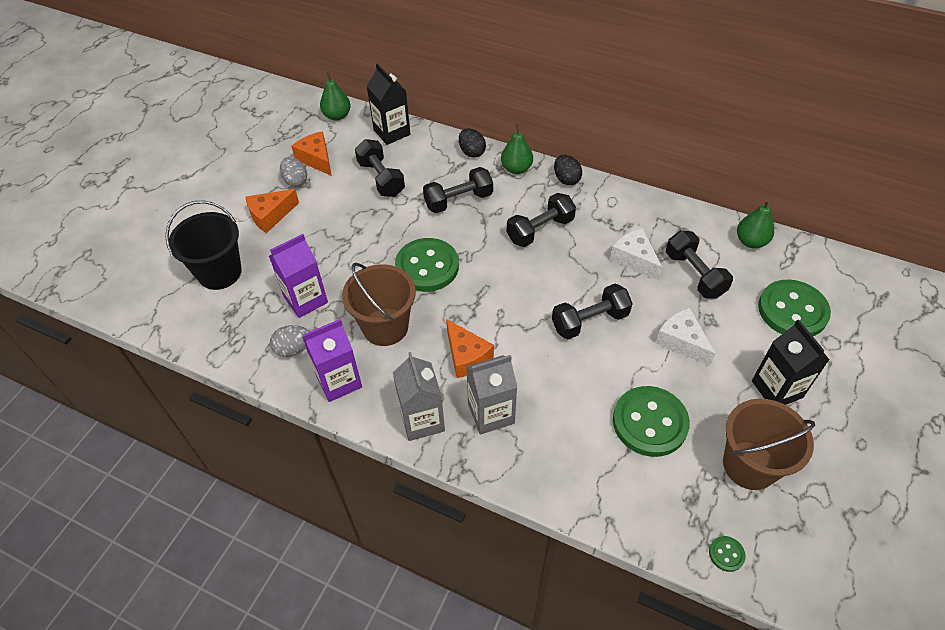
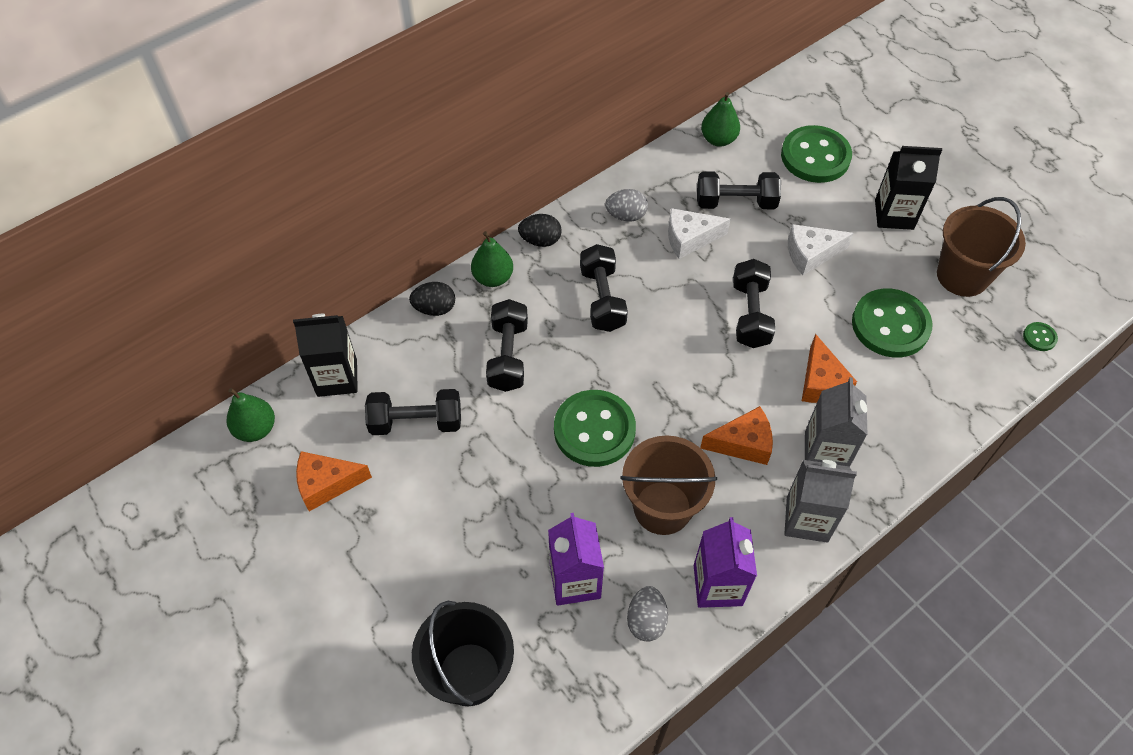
camera: 65 degrees left, 5 degrees up
(270, 216) = (400, 577): orange cheese -> orange cheese (821, 382)
(295, 181) = (352, 524): grey egg -> grey egg (626, 215)

